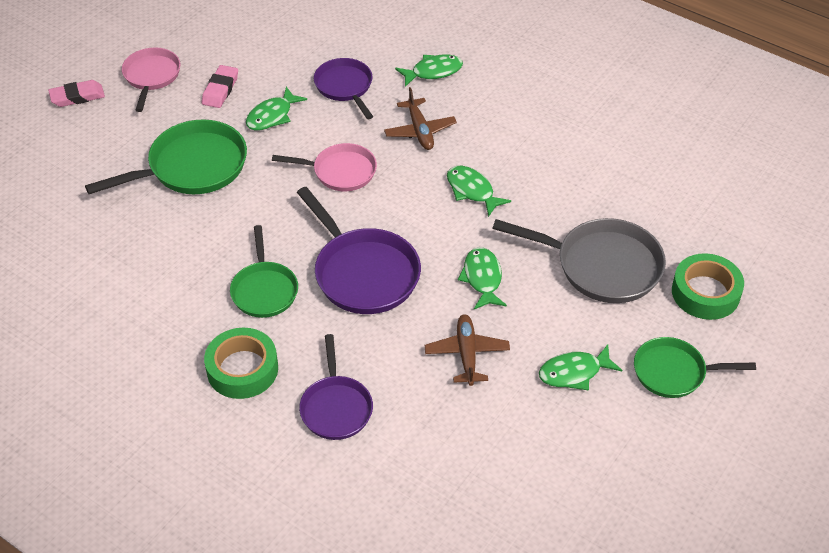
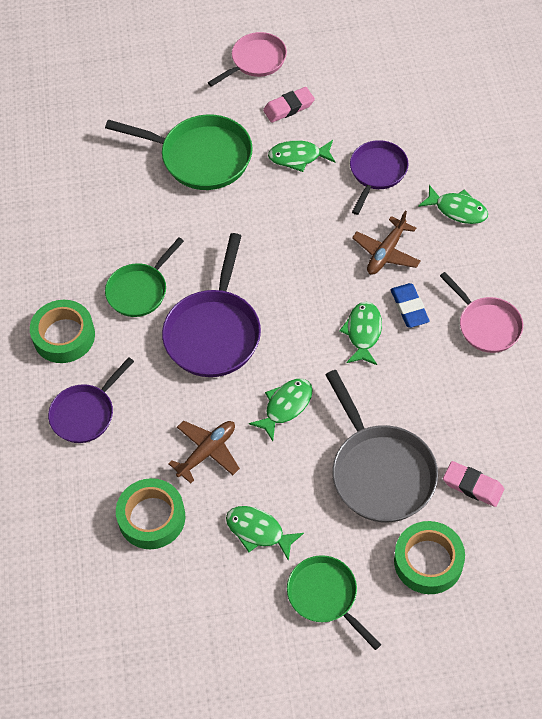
camera: 50 degrees right, 10 degrees up
(77, 97) = (191, 41): pink eraser -> pink eraser (473, 486)
(340, 171) = (291, 240): pink pan -> pink pan (486, 325)
(482, 152) = (409, 308): none -> blue eraser
(486, 432) = (151, 517): none -> green tape

